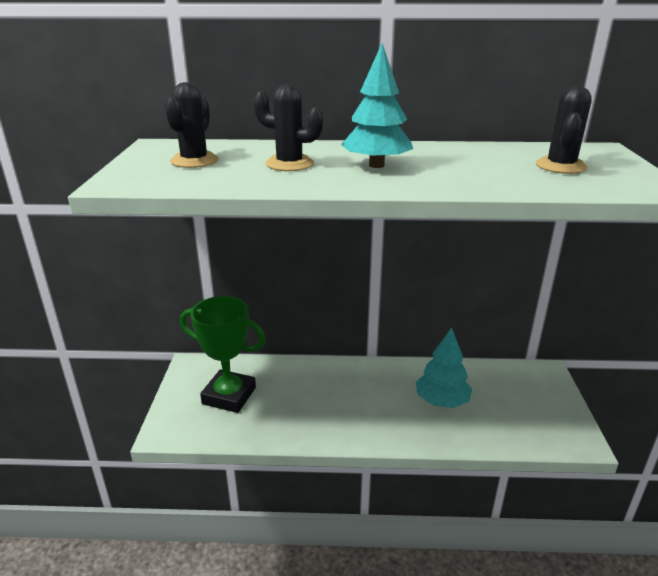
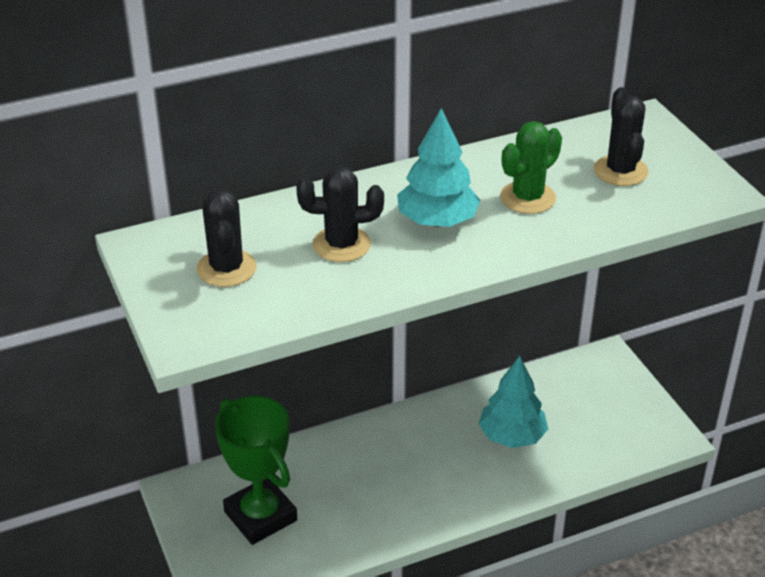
camera: 25 degrees left, 10 degrees up
(229, 396) = (260, 516): green trophy -> green trophy turned 60 degrees clockwise
(464, 166) = (527, 198): none -> green cactus

